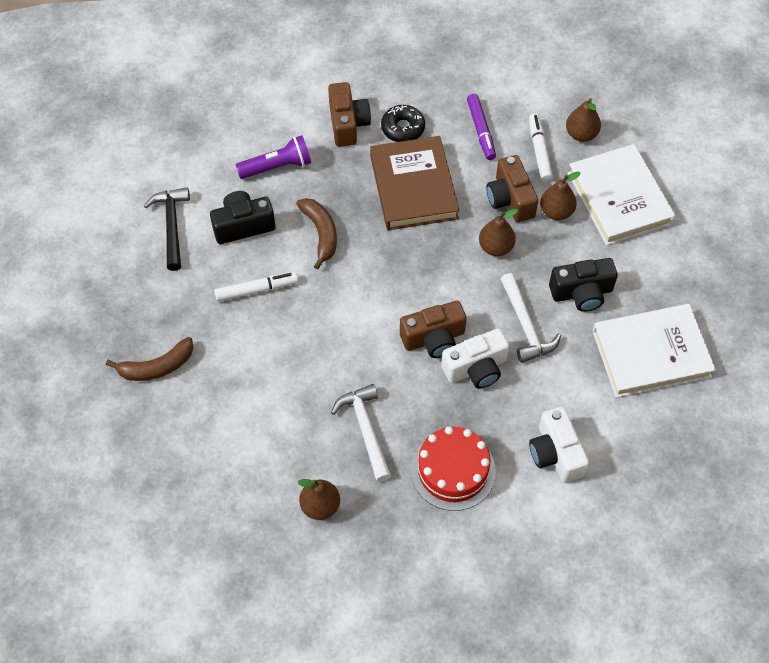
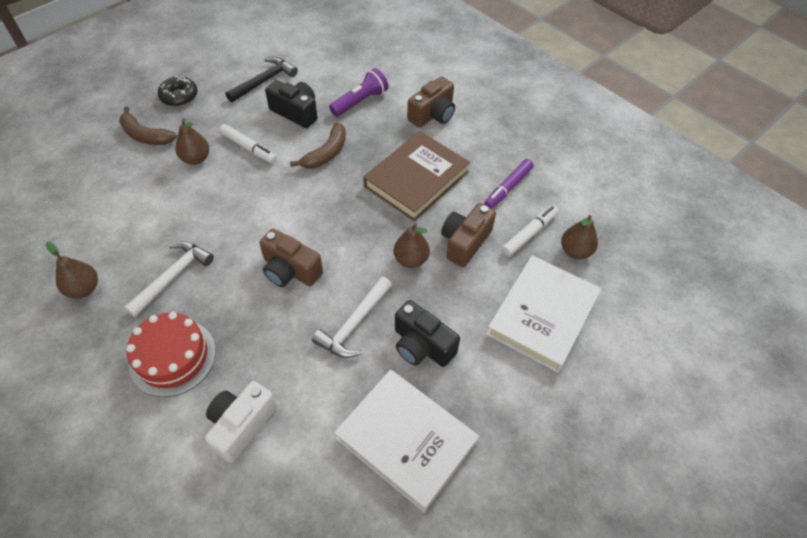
camera: 50 degrees right, 5 degrees down
(277, 166) = (360, 101): purple flashlight -> purple flashlight turned 75 degrees counterclockwise
(403, 128) = (461, 144): black donut -> black donut (179, 96)
(476, 368) = (284, 314): white camera -> none
(556, 212) = (484, 279): brown pear -> brown pear (196, 159)

